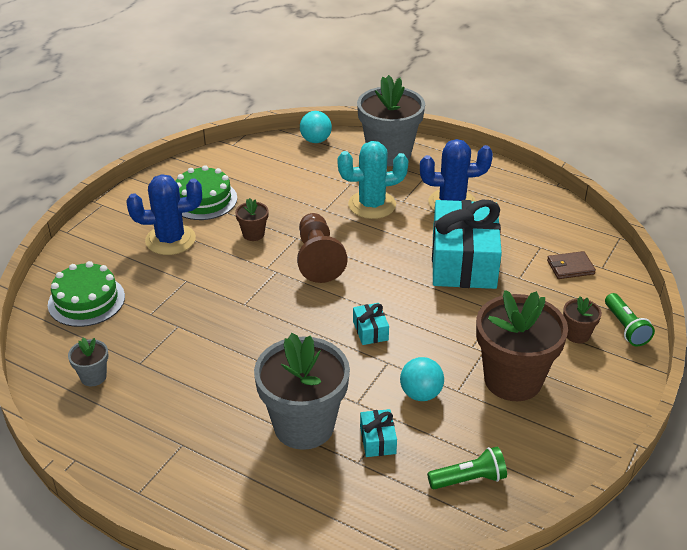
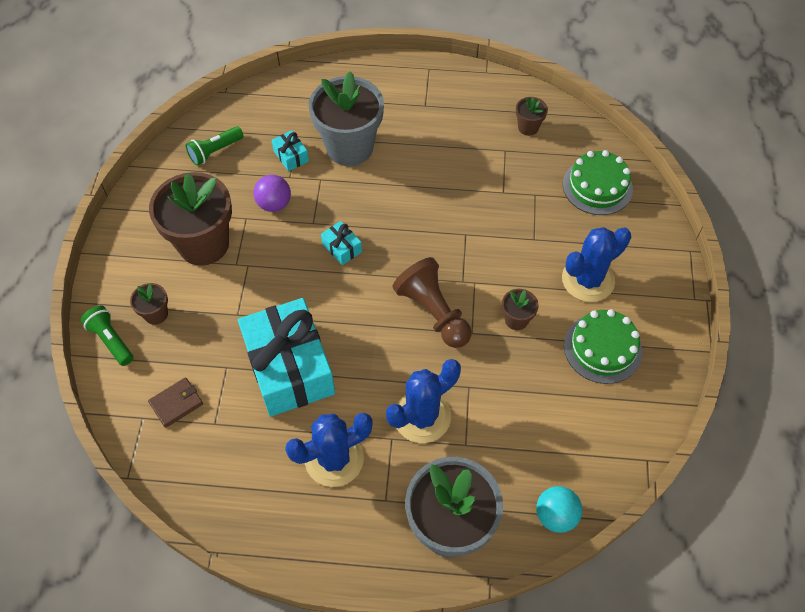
camera: 155 degrees right, 20 degrees up
(93, 377) = (528, 127): grey flower pot -> brown flower pot
(372, 205) = (422, 416): turquoise cactus -> blue cactus
(421, 394) = (274, 204): turquoise ball -> purple ball

